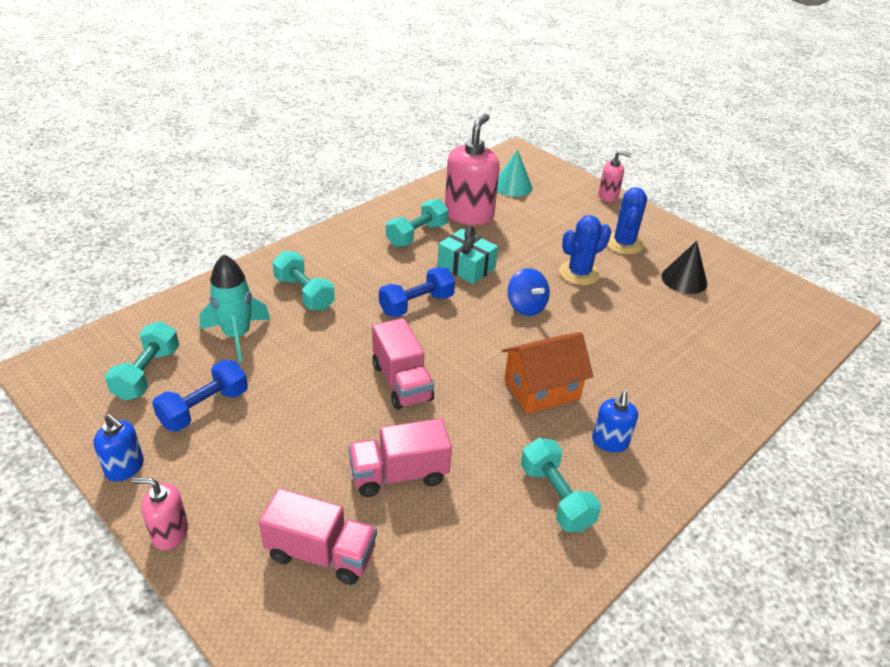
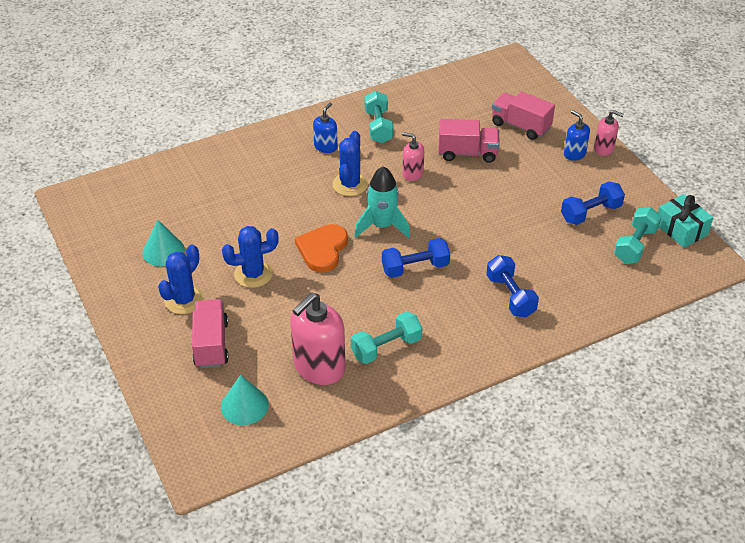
camera: 160 degrees left, 5 degrees up
(125, 468) = (637, 185): blue soap dispenser -> blue soap dispenser (574, 154)
(237, 335) = (569, 265): turquoise rocket -> turquoise rocket (382, 226)
(304, 293) = (510, 296): turquoise dumbbell -> blue dumbbell
(402, 382) = (448, 206): pink truck -> pink truck (211, 344)
(466, 267) = (354, 299): turquoise gift -> turquoise gift (681, 229)
(526, 306) = (322, 249): blue spinning top -> orange heart
(541, 389) = (350, 184): orange house -> blue cactus
(608, 196) = (145, 369): pink soap dispenser -> pink soap dispenser (412, 173)
(684, 279) = (163, 251): black cone -> turquoise cone

